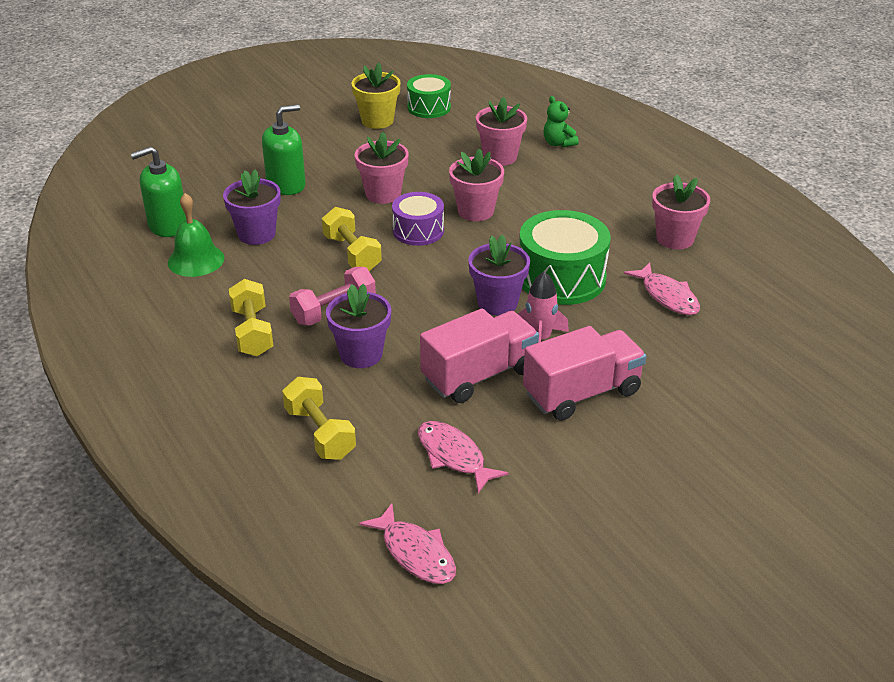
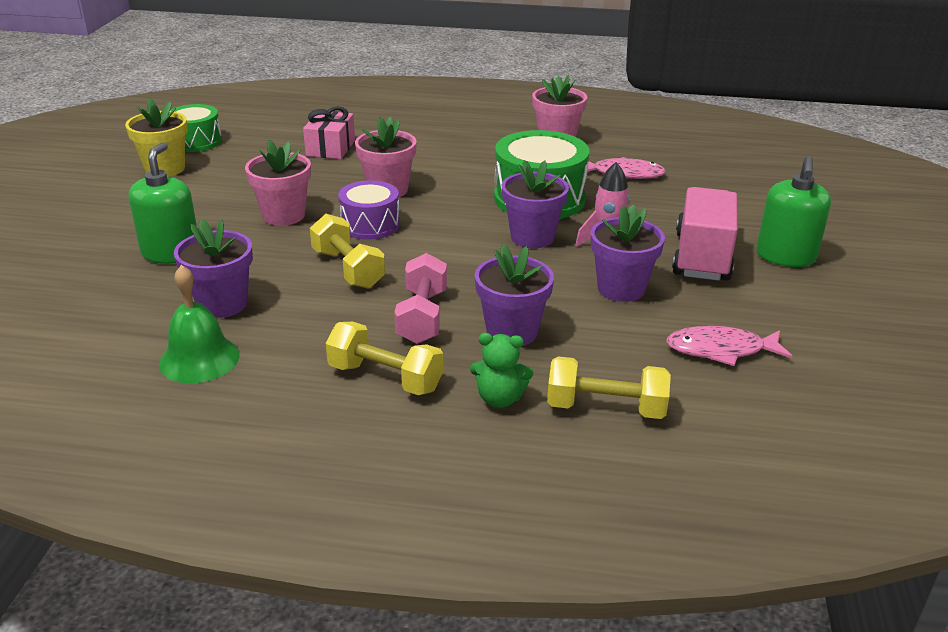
camera: 50 degrees left, 5 degrees down
(168, 225) = (101, 350): green soap dispenser -> green soap dispenser (785, 256)
(352, 253) = (348, 269): yellow dumbbell -> yellow dumbbell turned 45 degrees clockwise
(415, 553) = (841, 430): pink fish -> none
(479, 375) = (621, 288): pink truck -> purple flower pot
(500, 157) = (330, 148): pink flower pot -> pink gift
(558, 143) = (357, 121): green teddy bear -> green teddy bear (499, 398)

